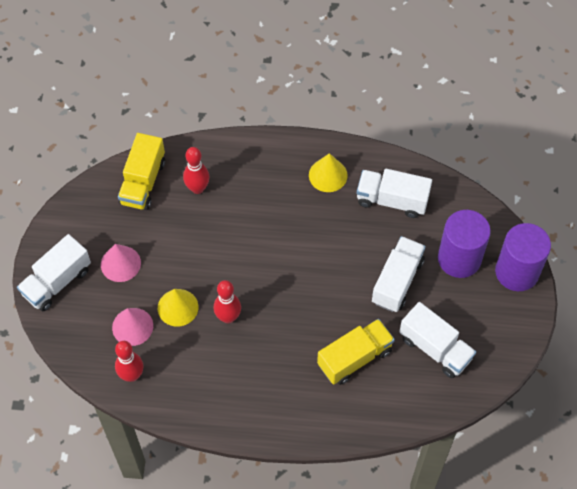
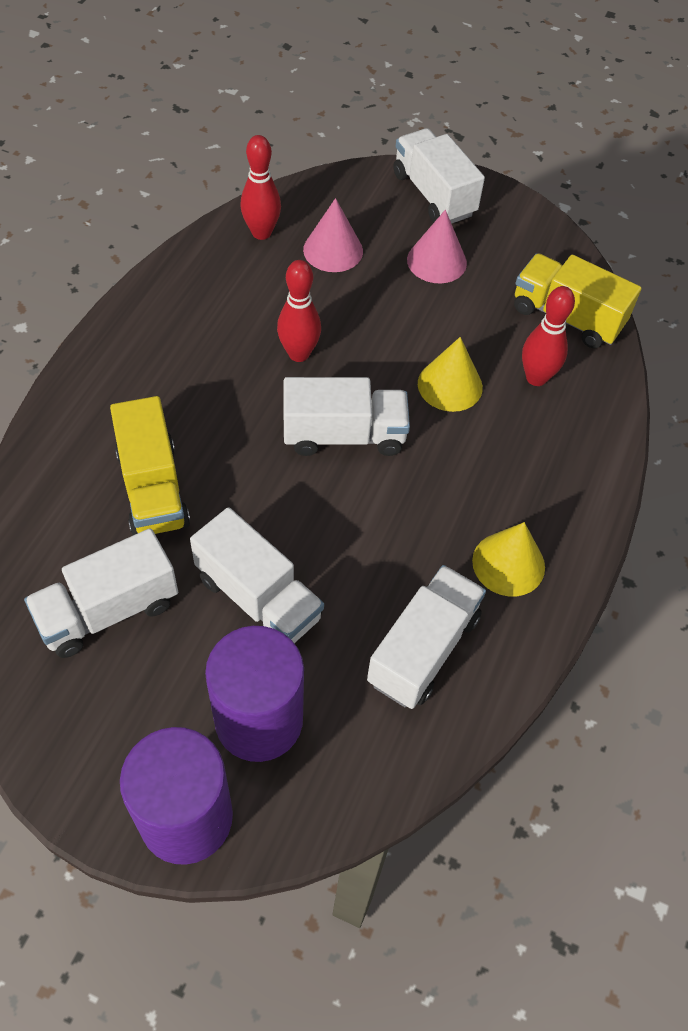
camera: 105 degrees right, 5 degrees down
(178, 307) = (340, 303): yellow cone -> yellow cone (450, 385)
(278, 274) = (344, 435): none -> white truck

